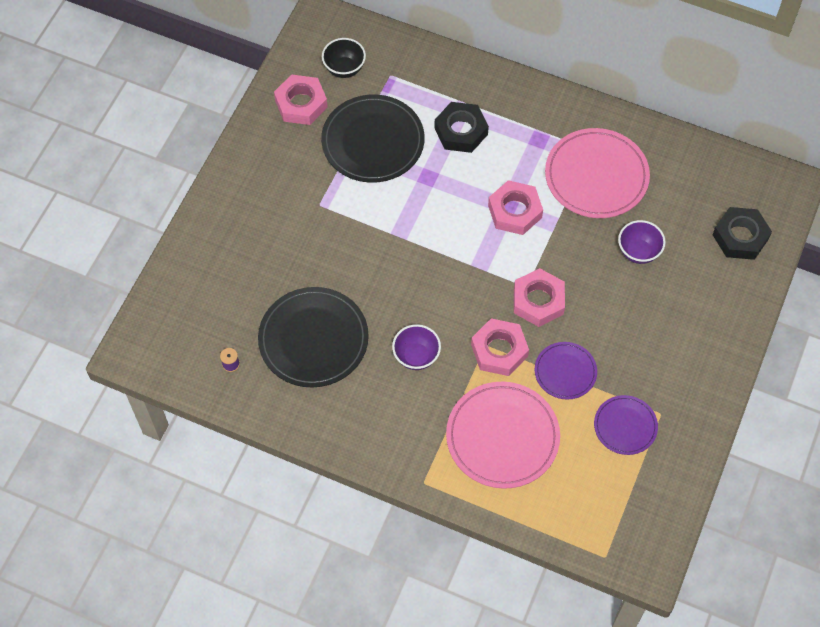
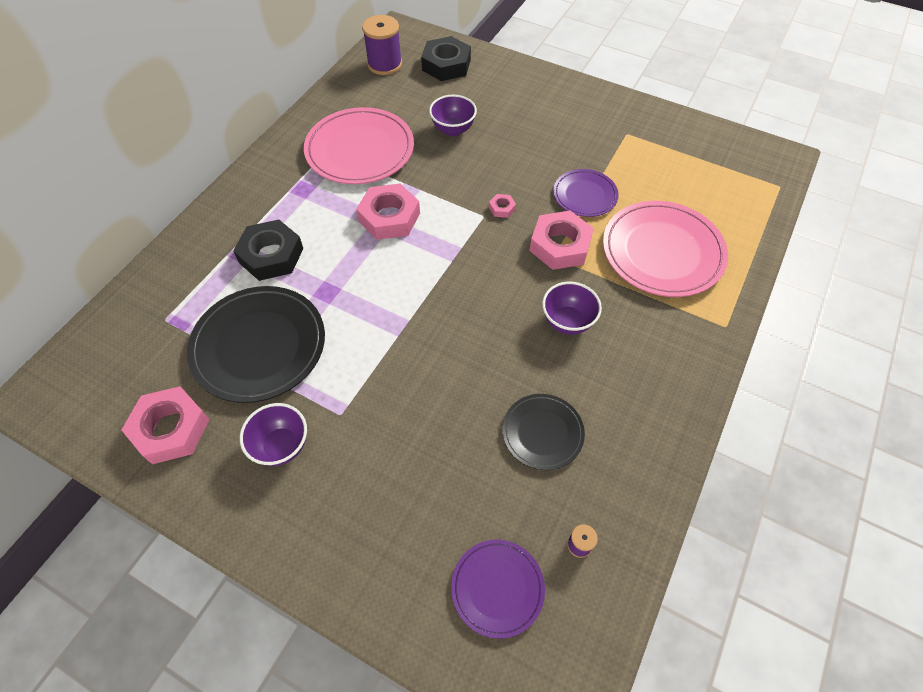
camera: 85 degrees left, 5 degrees down
(292, 173) = (281, 446): none -> purple bowl
(313, 339) = (542, 433): black plate -> black plate, size x0.56
(344, 69) = (133, 371): black bowl -> none
(538, 301) = (502, 208): pink nut -> pink nut, size x0.44
(625, 426) = (642, 158): purple plate -> purple plate (497, 588)
(729, 179) = (385, 64): none -> purple spool

